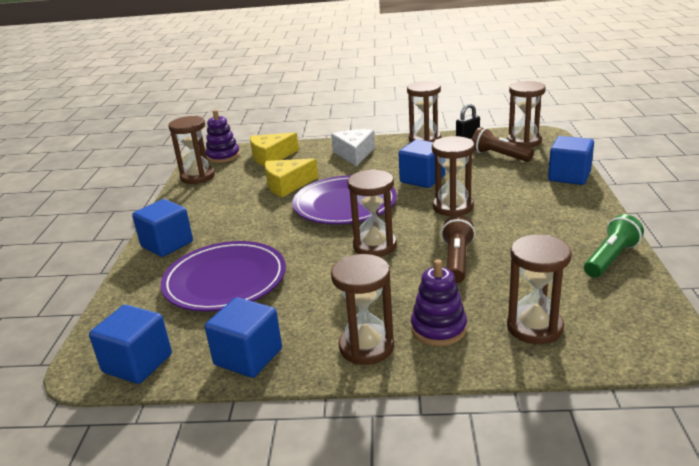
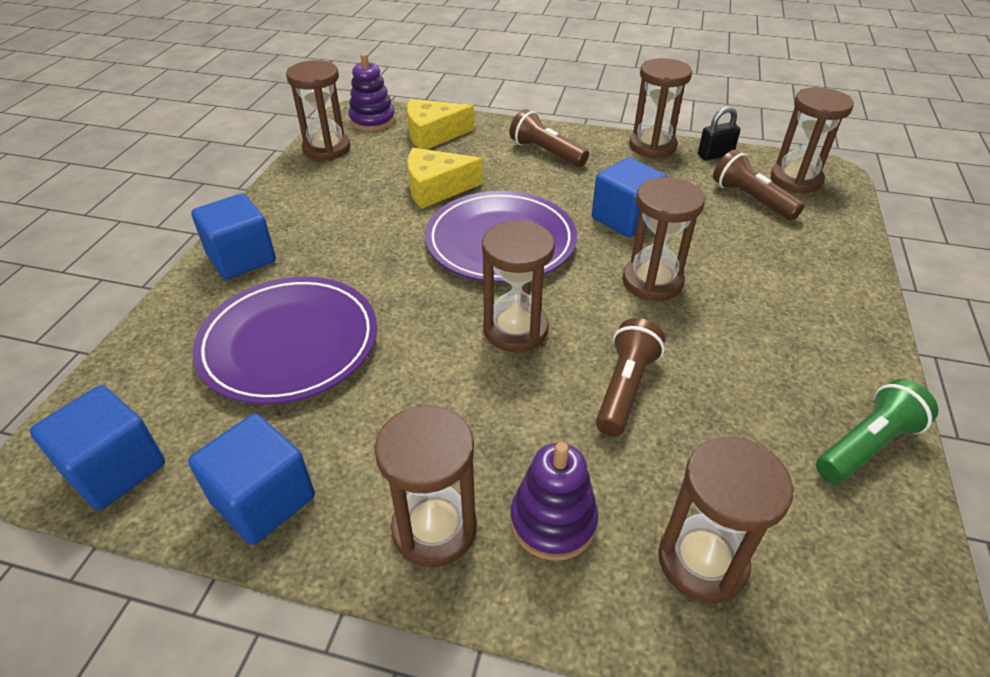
camera: 10 degrees right, 15 degrees up
(354, 154) = (546, 152): white cheese -> brown flashlight
(569, 176) = (846, 261): blue cube -> none

